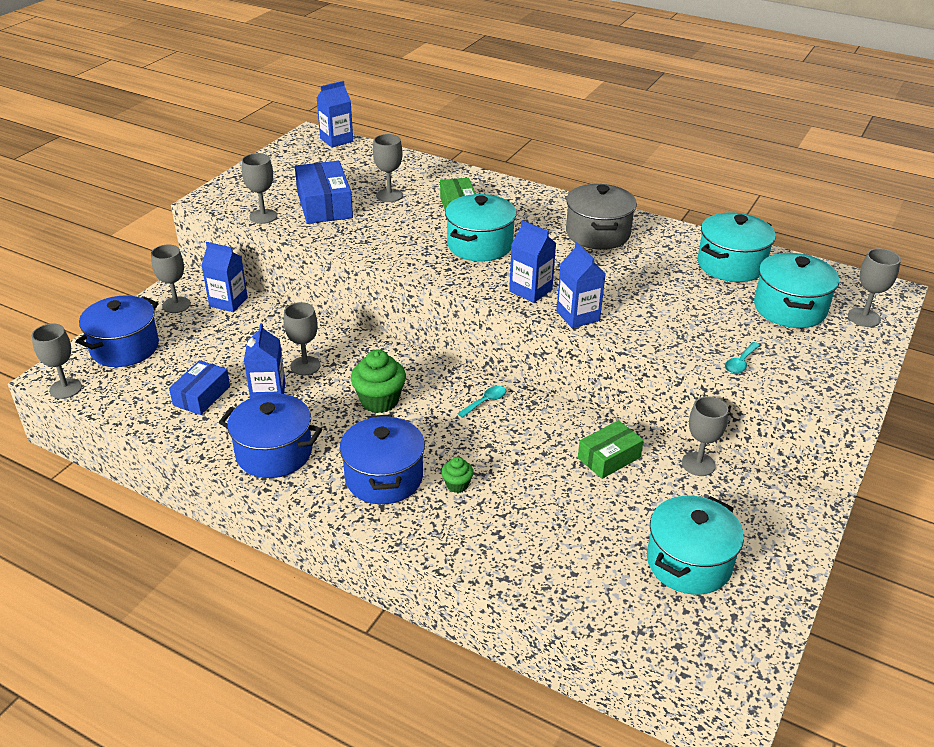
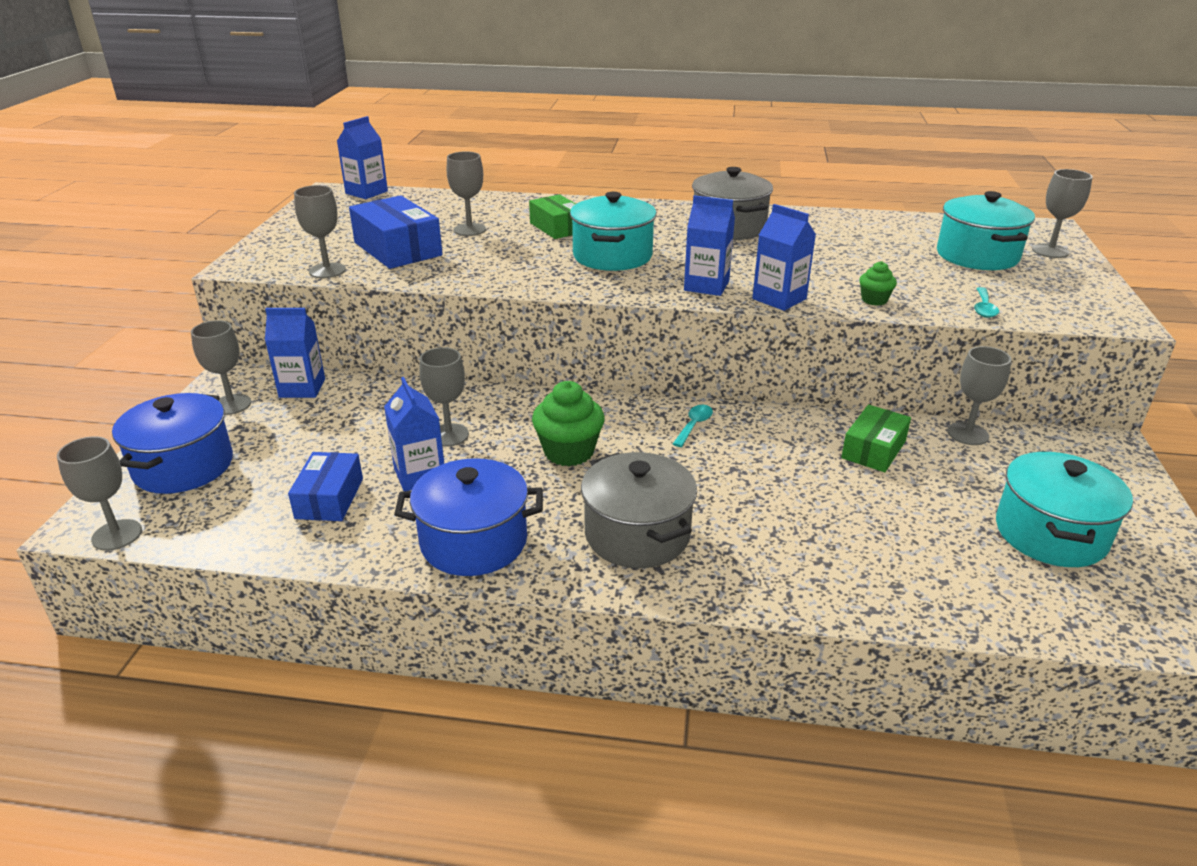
camera: 20 degrees left, 5 degrees down
(384, 478) = (637, 535): blue pot -> grey pot
(457, 485) = (731, 520): green cupcake -> green cupcake (874, 300)
(731, 265) = (884, 231): turquoise pot -> none

